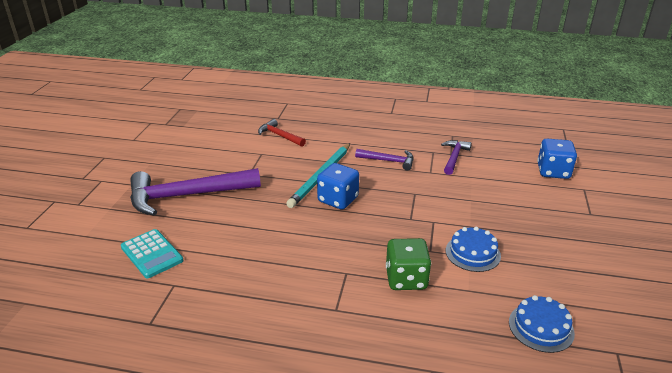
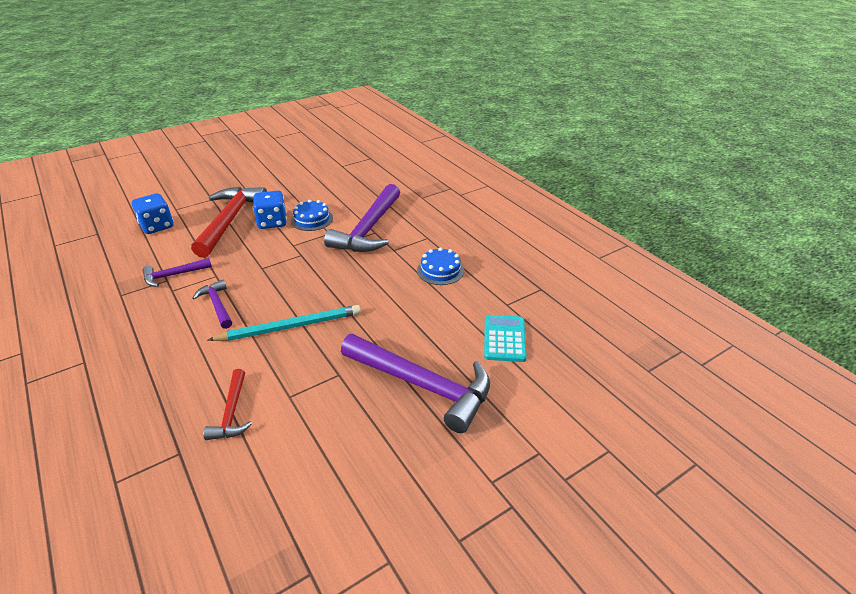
camera: 135 degrees left, 5 degrees up
(338, 199) = (316, 297): blue dice -> blue dice (272, 222)
(406, 279) = (369, 229): green dice -> purple hammer
(525, 207) = (230, 220): none -> red hammer
(541, 327) = (351, 184): blue cake -> blue cake (440, 270)

